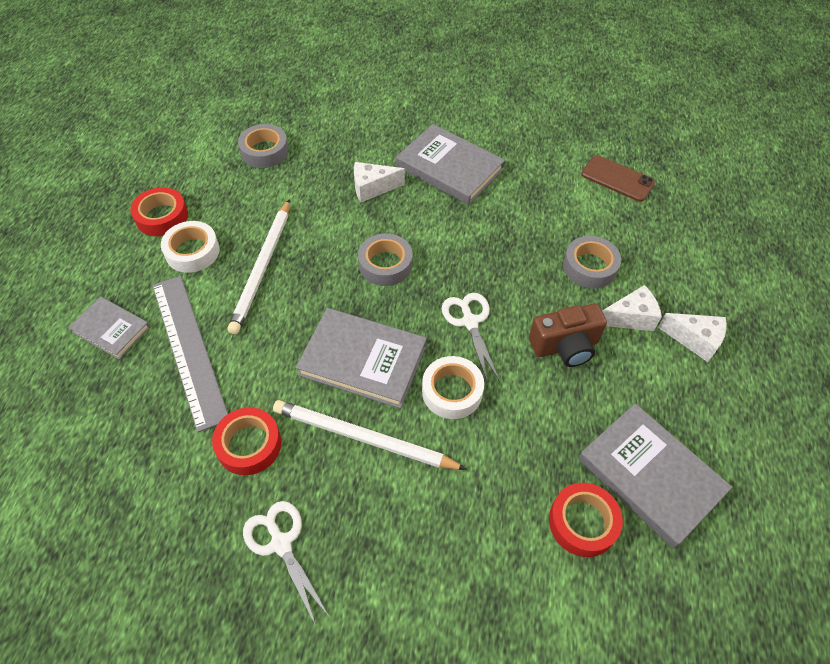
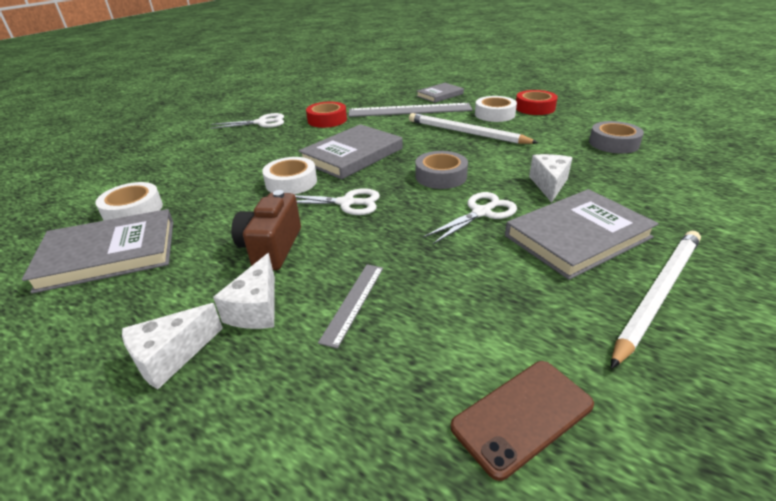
camera: 115 degrees right, 20 degrees down
(364, 438) = (293, 148): white pencil -> white pencil (657, 294)
(441, 223) = (481, 213): none -> white scissors
(582, 522) = (133, 210): red tape -> white tape
(589, 267) = (353, 302): grey tape -> grey ruler

